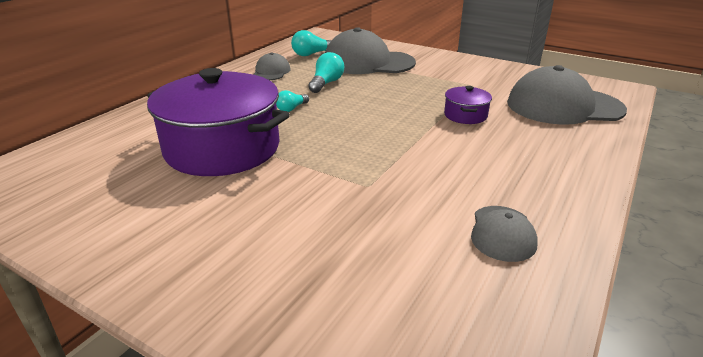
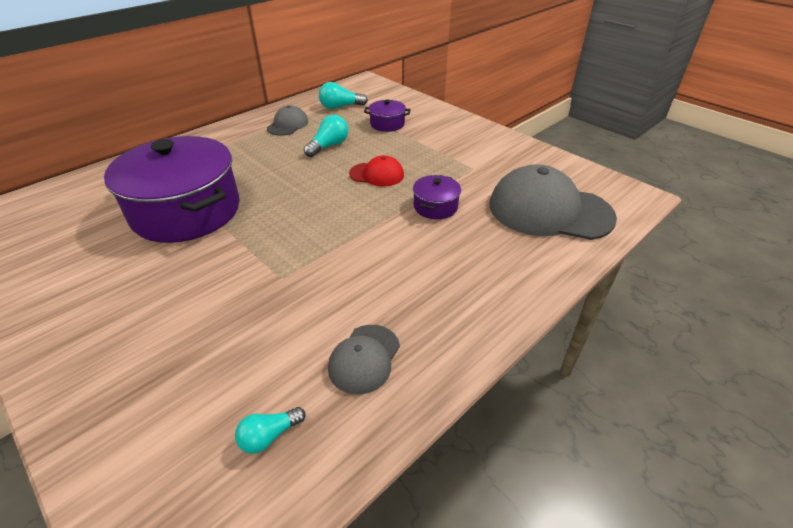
camera: 15 degrees right, 10 degrees up
(291, 109) = (276, 173): turquoise light bulb -> turquoise light bulb (269, 436)
(368, 62) = (387, 124): grey cap -> purple pot
(391, 99) = (377, 174): none -> red cap

